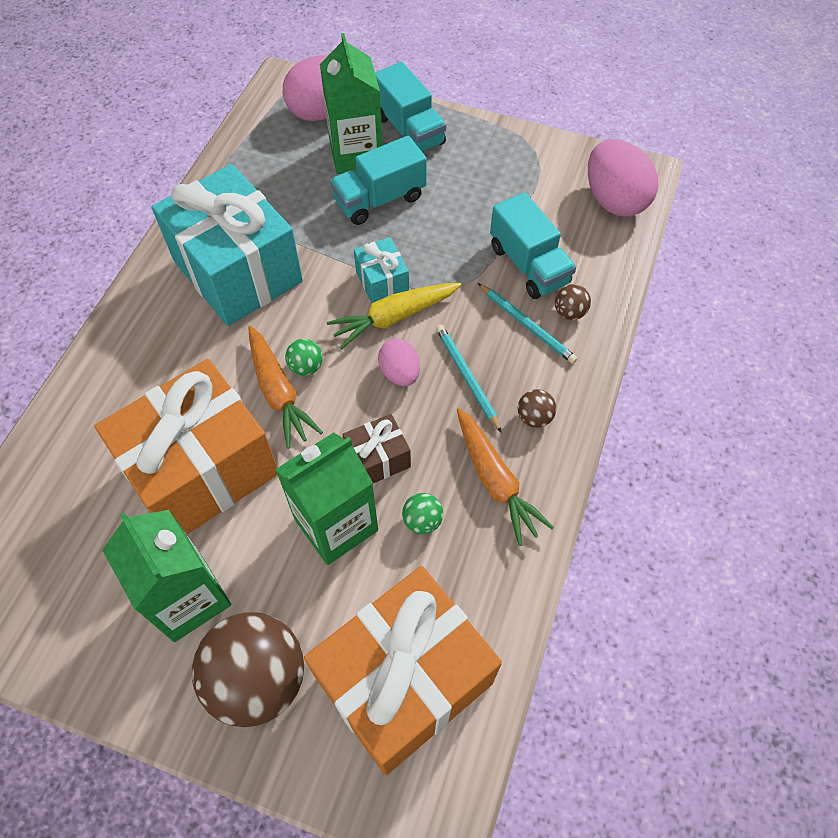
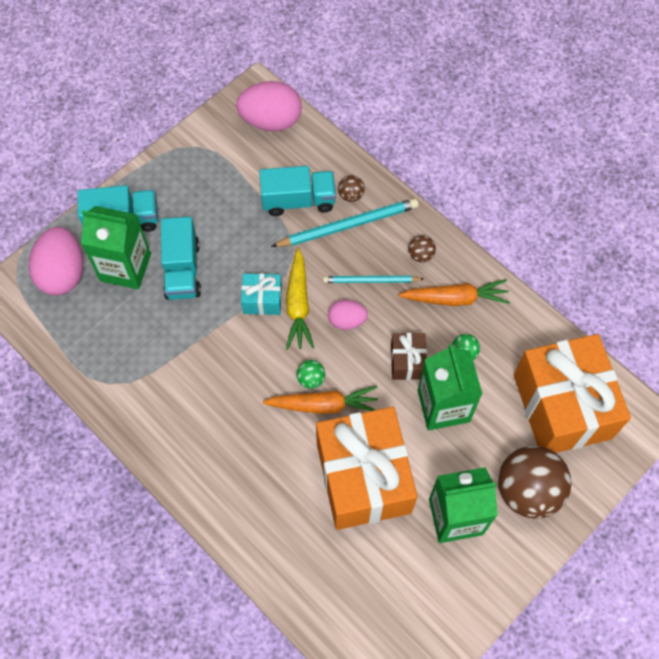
camera: 65 degrees left, 5 degrees up
(237, 271) = (197, 396): turquoise gift -> none
(527, 325) = (347, 225): turquoise pencil -> turquoise pencil, size x1.57

